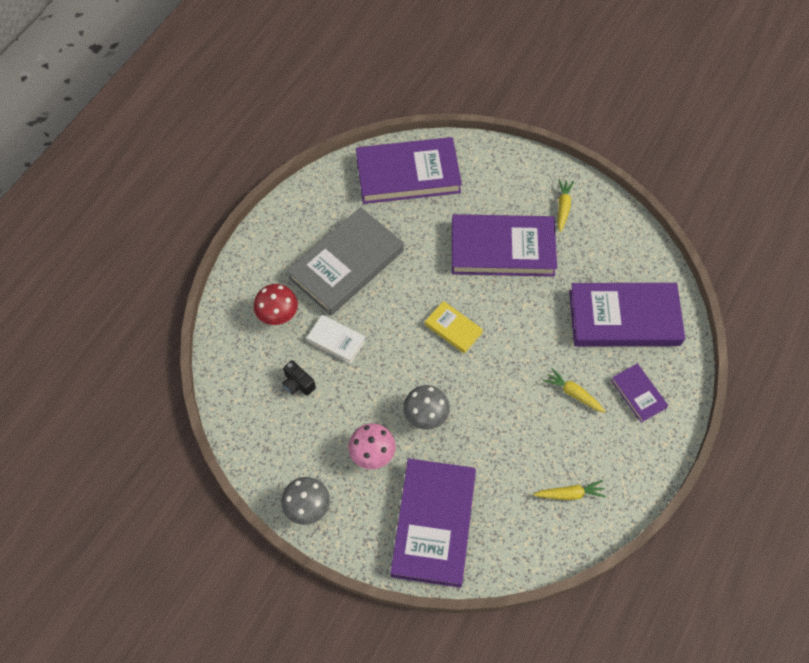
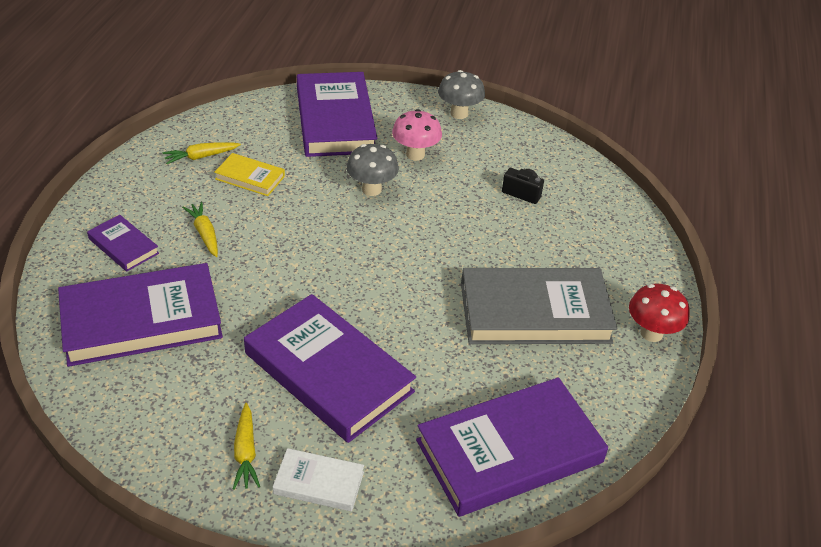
camera: 160 degrees right, 20 degrees down
(278, 316) = (583, 246): red mushroom -> red mushroom (651, 333)
(336, 340) = (503, 235): white book -> white book (319, 483)
(346, 264) = (534, 312): grey book -> grey book turned 60 degrees clockwise
(453, 328) = (368, 270): yellow book -> yellow book (250, 178)
(502, 249) = (329, 372): purple book -> purple book turned 60 degrees clockwise
(573, 393) = (204, 234): yellow carrot -> yellow carrot turned 135 degrees counterclockwise

